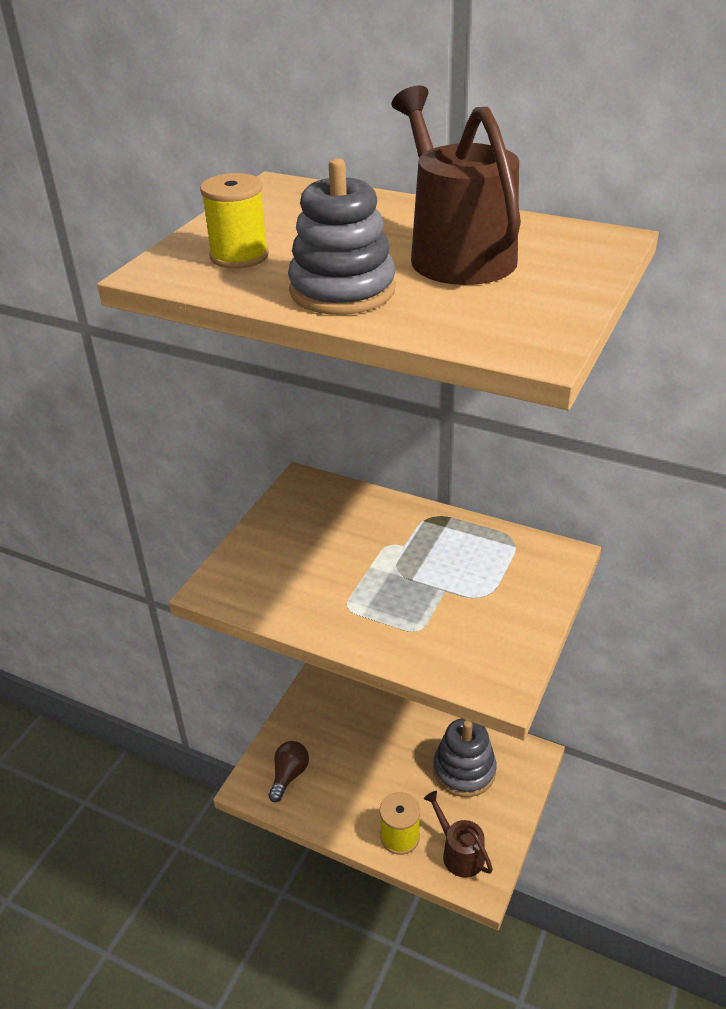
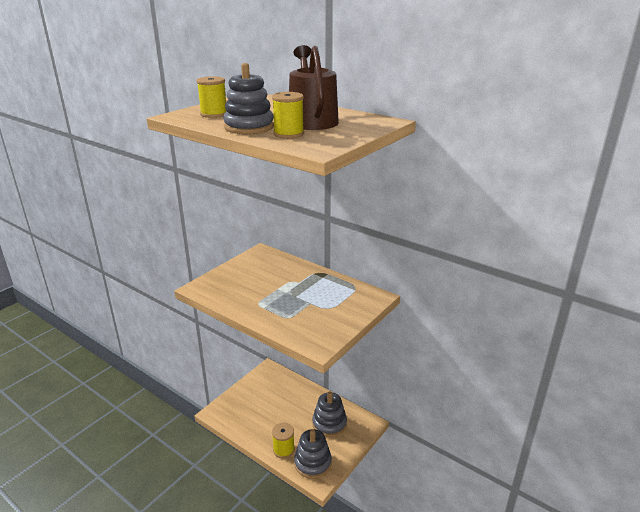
camera: 10 degrees right, 10 degrees down
(289, 775) = (236, 411): brown light bulb -> none
(439, 303) = (288, 134): none -> yellow spool
(459, 853) = (312, 463): brown watering can -> grey stacking toy

